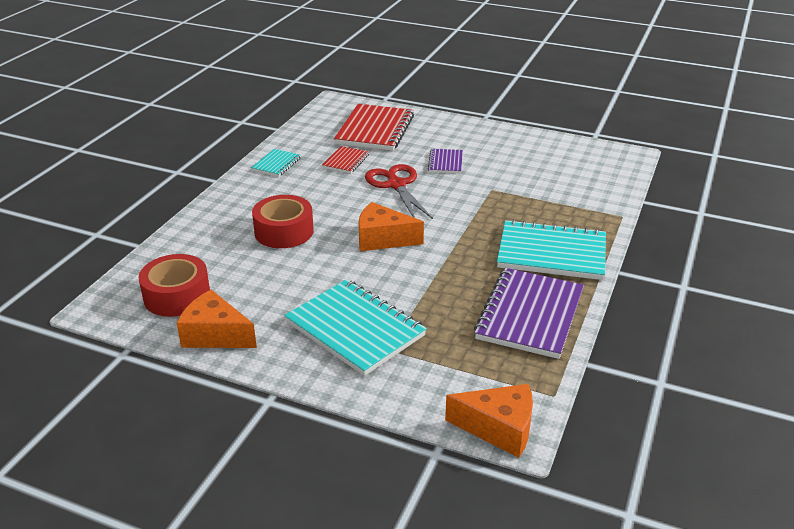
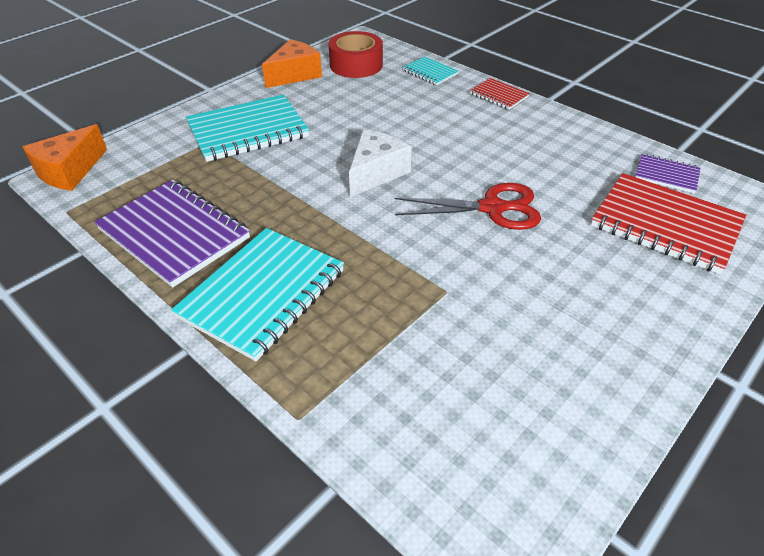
camera: 110 degrees right, 10 degrees up
(276, 164) = (572, 134): turquoise notebook -> turquoise notebook (430, 72)
(284, 231) = (424, 119): red tape -> none
(346, 161) = (569, 182): red notebook -> red notebook (499, 95)
(382, 239) = (376, 173): orange cheese -> white cheese
(445, 162) = (543, 268): purple notebook -> purple notebook (666, 175)

